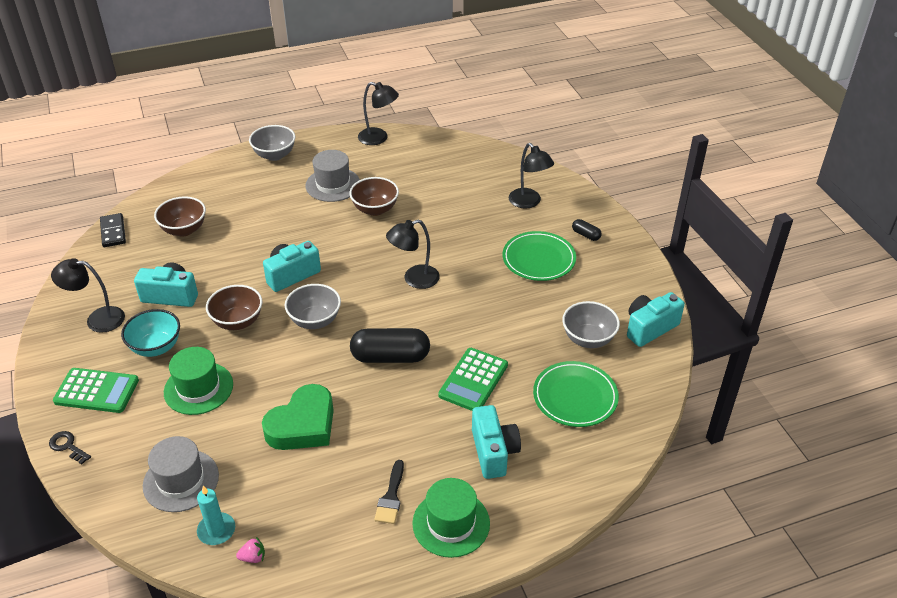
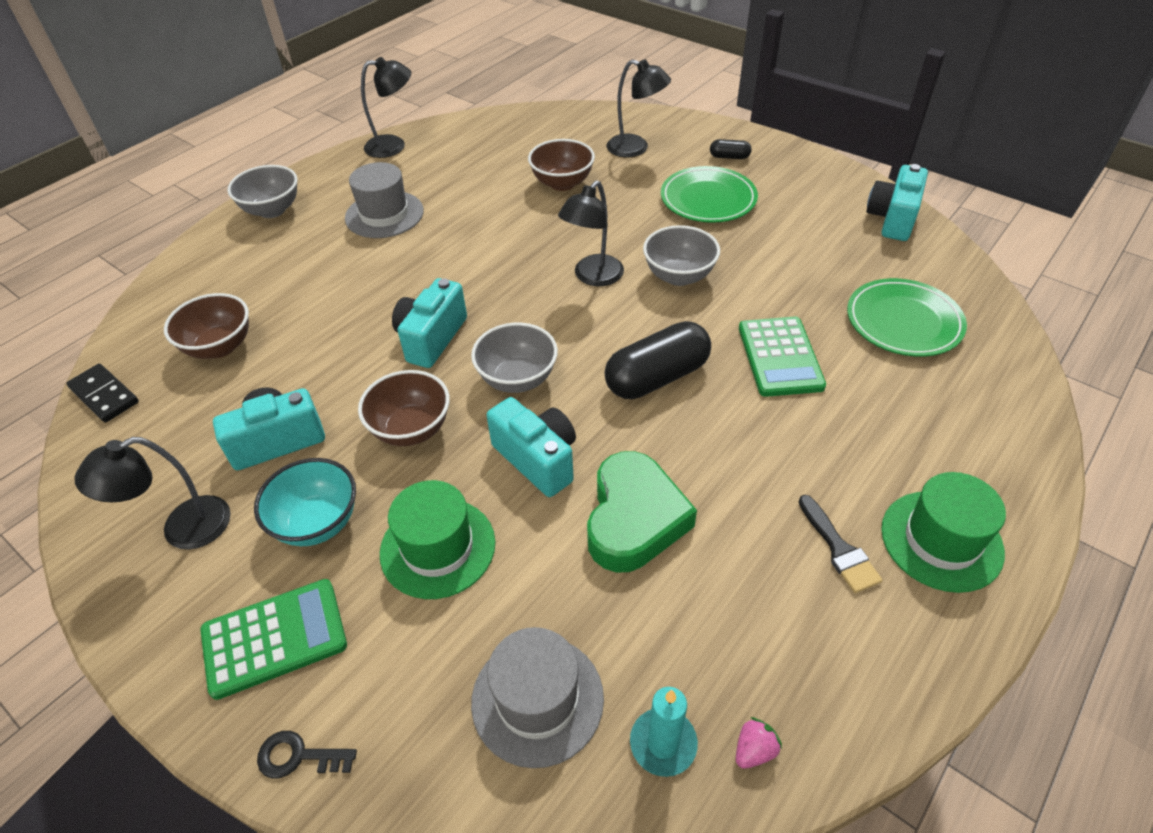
camera: 30 degrees left, 5 degrees up
(375, 209) = (466, 221): brown bowl -> brown bowl (562, 183)
(494, 452) = (891, 427): turquoise camera -> turquoise camera (538, 459)
(588, 339) = (847, 256): grey bowl -> grey bowl (679, 276)

